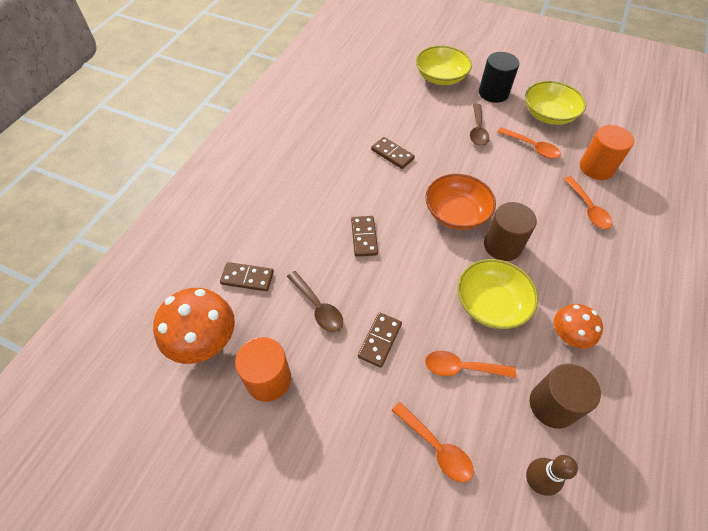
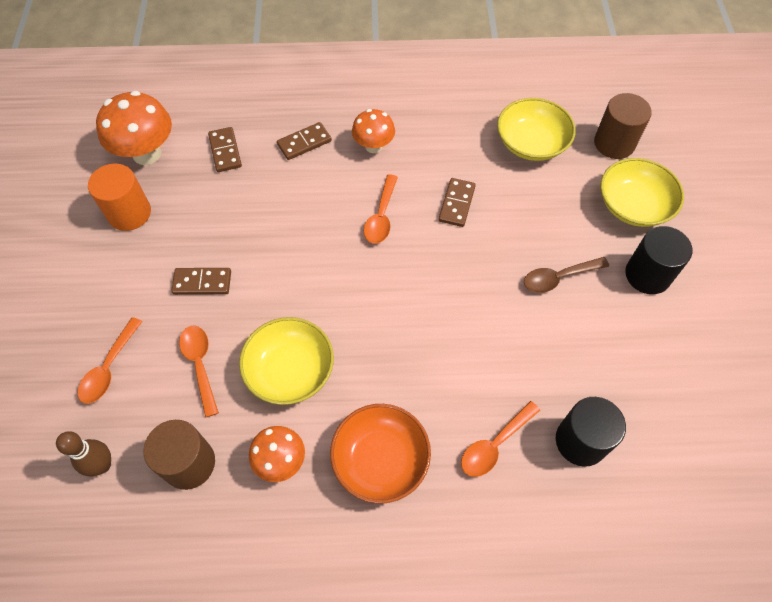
camera: 65 degrees right, 5 degrees up
(311, 179) = (373, 146): none -> orange mushroom
(318, 307) = (218, 218): brown spoon -> none
(364, 237) = (320, 222): brown domino -> brown domino (304, 143)
(456, 213) = (402, 297): orange bowl -> orange bowl (380, 459)
(502, 245) = (378, 359): brown cylinder -> brown cylinder (614, 143)
(532, 147) = (568, 350): orange spoon -> orange spoon (381, 216)
(548, 115) = (651, 355): yellow bowl -> yellow bowl (531, 143)
(596, 168) = (581, 441): orange cylinder -> black cylinder

